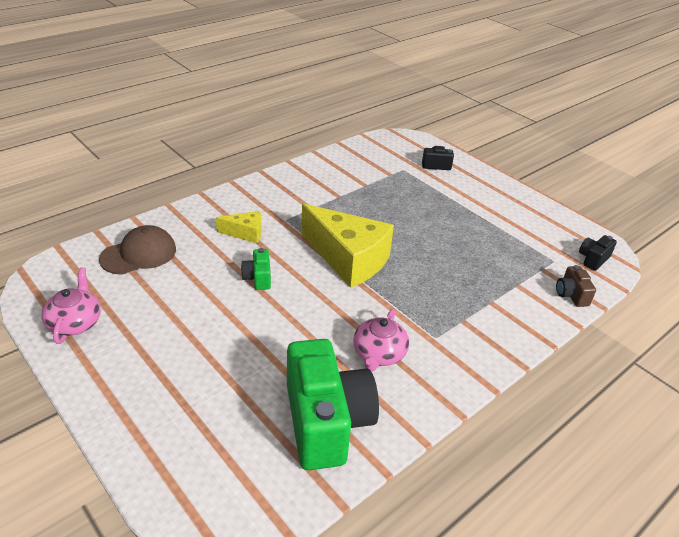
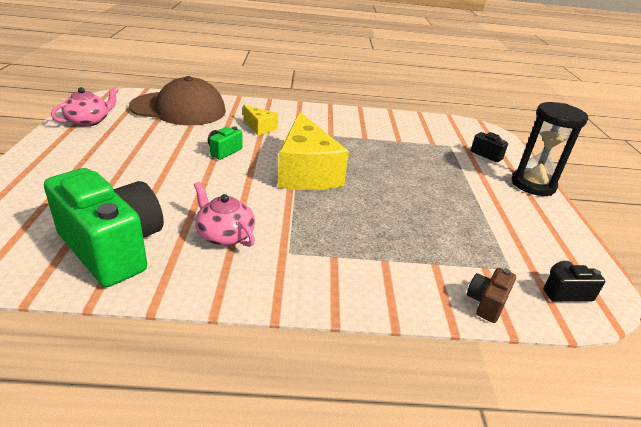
camera: 40 degrees right, 5 degrees down
(139, 254) = (179, 109): brown cap -> brown cap, size x1.56
(326, 422) = (113, 248): green camera -> green camera turned 75 degrees counterclockwise
(379, 354) = (224, 234): pink teapot -> pink teapot turned 75 degrees clockwise
(491, 179) = (533, 185): none -> black hourglass

